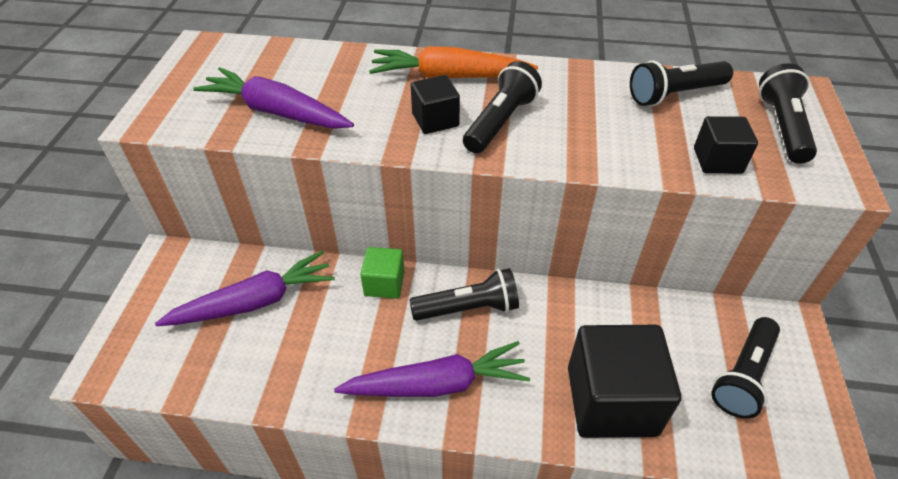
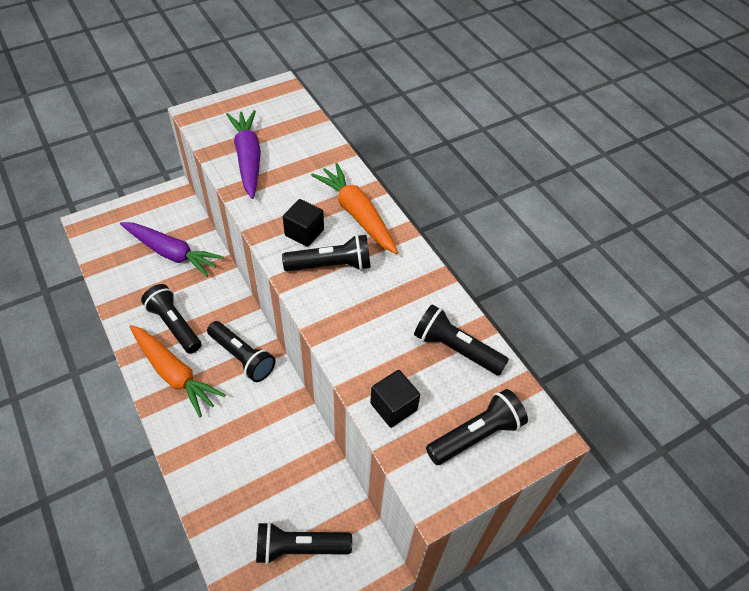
camera: 50 degrees right, 5 degrees up
(366, 350) = (174, 325): none -> black flashlight
(384, 283) = (229, 303): green cube -> none
(437, 384) = (174, 373): purple carrot -> orange carrot
(611, 400) = (223, 473): black cube -> none

